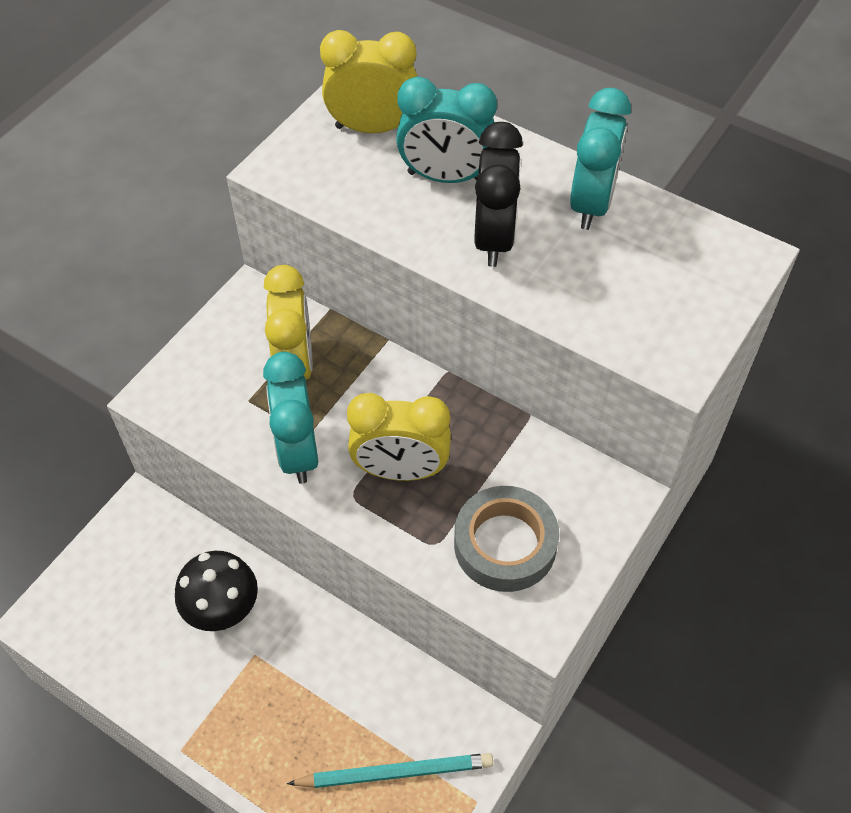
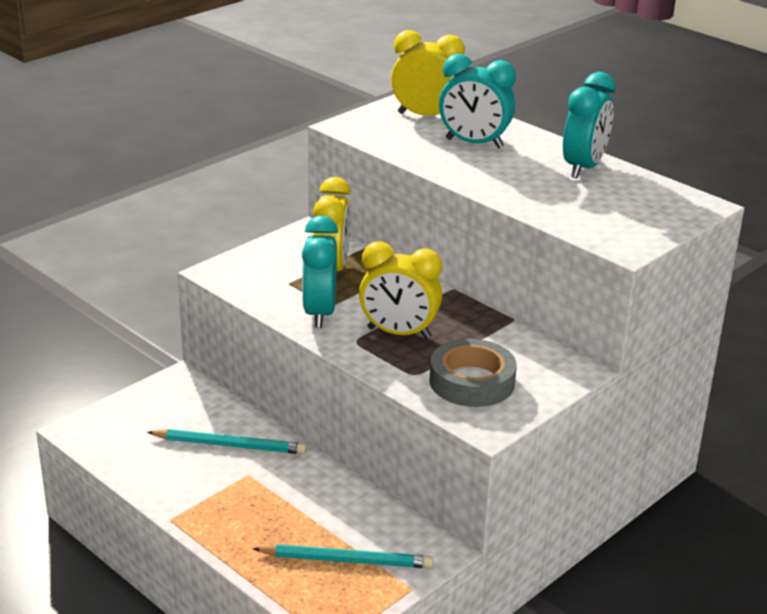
camera: 10 degrees right, 25 degrees down
(222, 609) = (230, 445): black mushroom -> turquoise pencil
(494, 239) = (502, 175): black clock -> none

